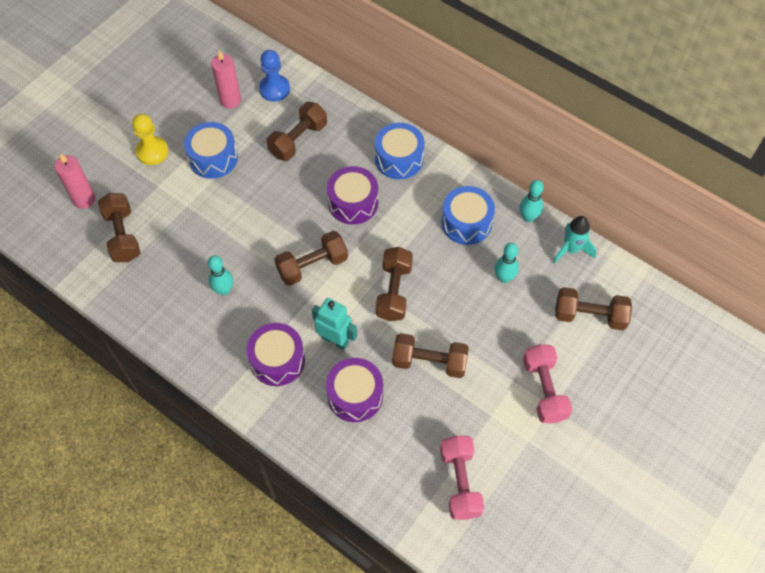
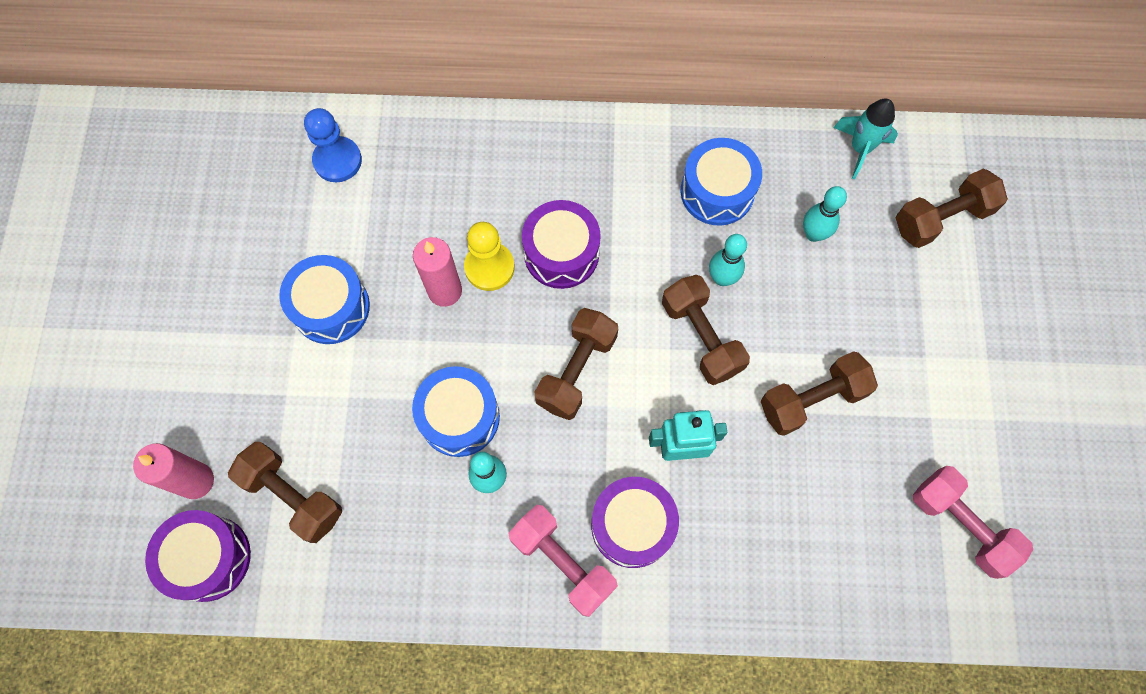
camera: 35 degrees left, 10 degrees up
(152, 152) = (239, 351): yellow pawn -> yellow pawn (489, 267)
(230, 100) = (290, 212): pink candle -> pink candle (445, 291)
(298, 140) = (424, 212): brown dumbbell -> none
(355, 395) = (760, 503): purple drum -> purple drum (208, 558)
(399, 159) = (572, 159): blue drum -> blue drum (459, 417)
(528, 217) = (782, 138): turquoise bowling pin -> turquoise bowling pin (722, 278)
(544, 390) = (962, 344): pink dumbbell -> pink dumbbell (562, 562)

